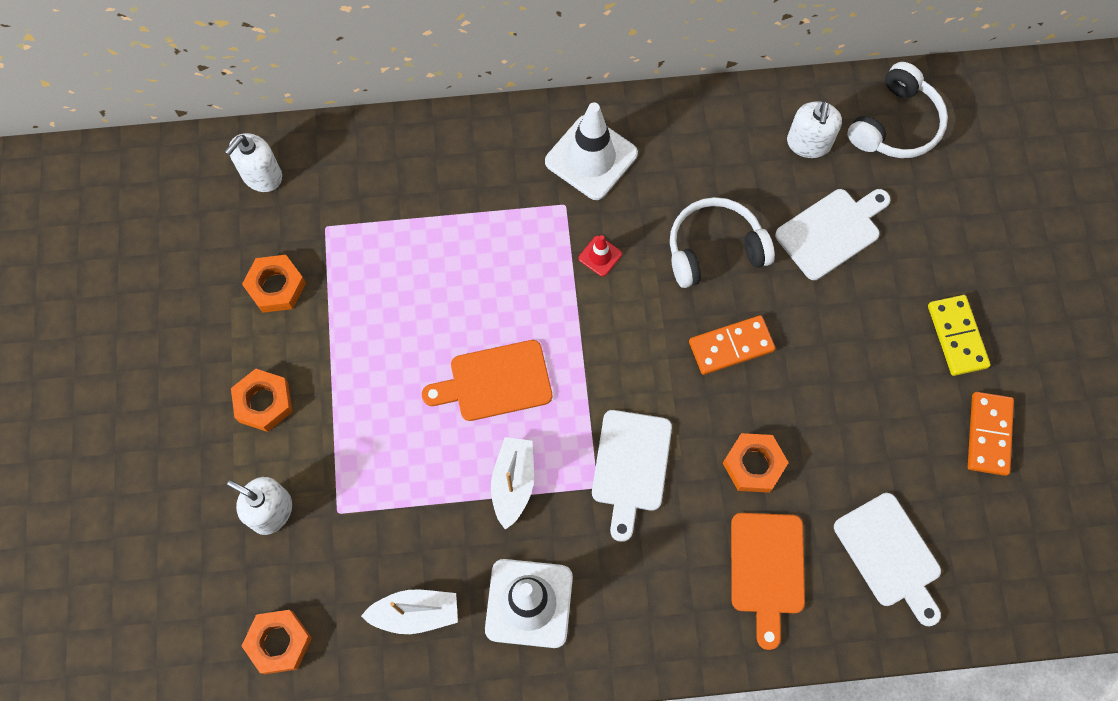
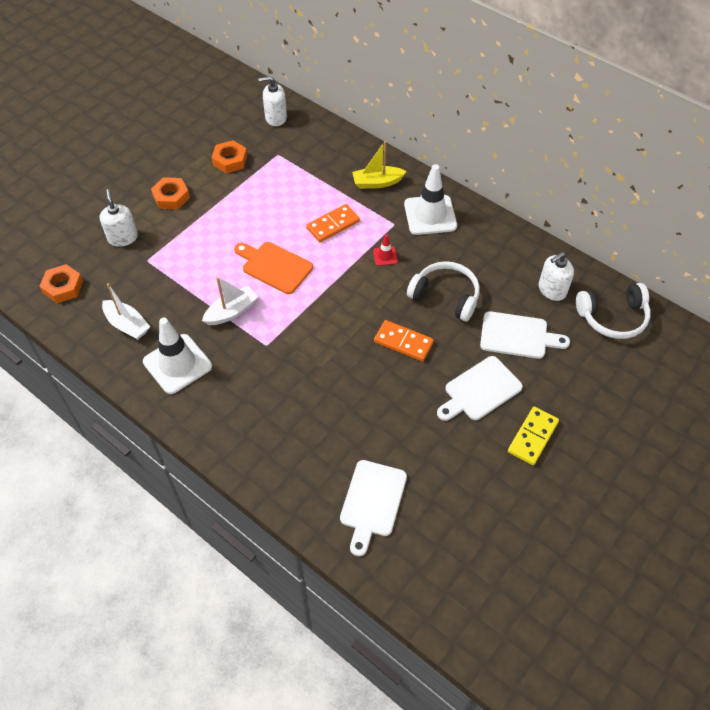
camera: 45 degrees right, 15 degrees down
(486, 164) = (377, 182): none -> yellow boat
(631, 466) = (292, 350): white cutting board -> white cutting board (480, 390)
(753, 464) = (352, 400): orange nut -> none
(767, 569) = (302, 451): orange cutting board -> none
(989, 434) = (496, 497): orange domino -> orange domino (333, 225)

